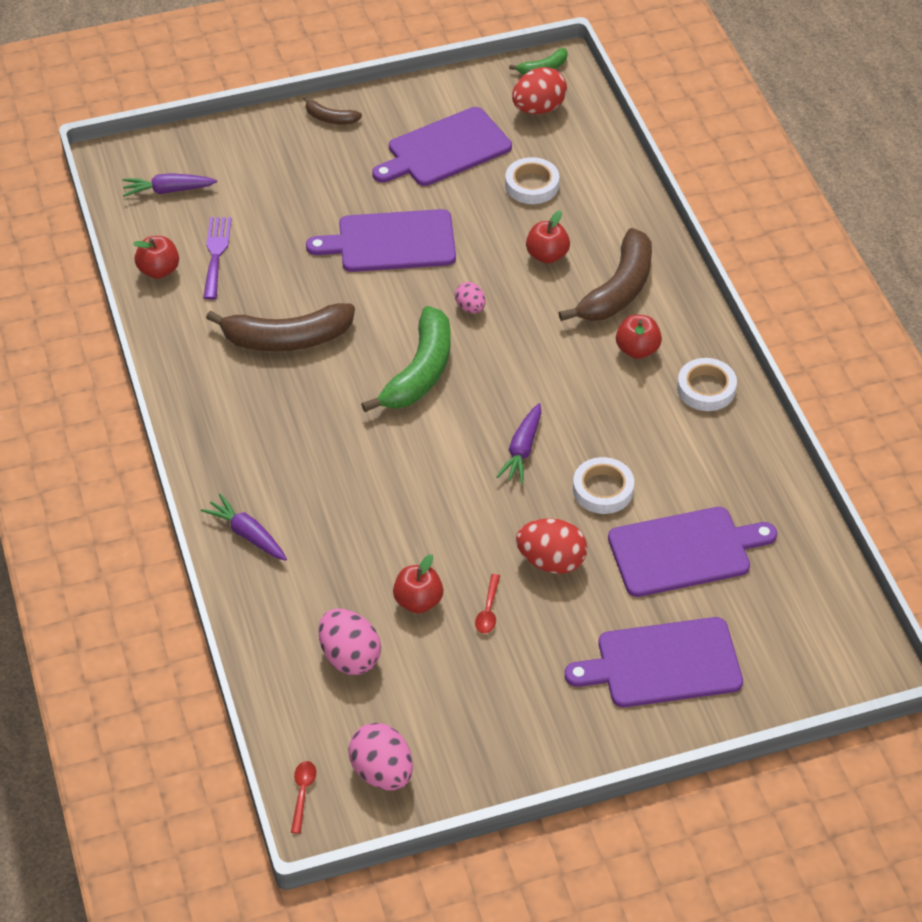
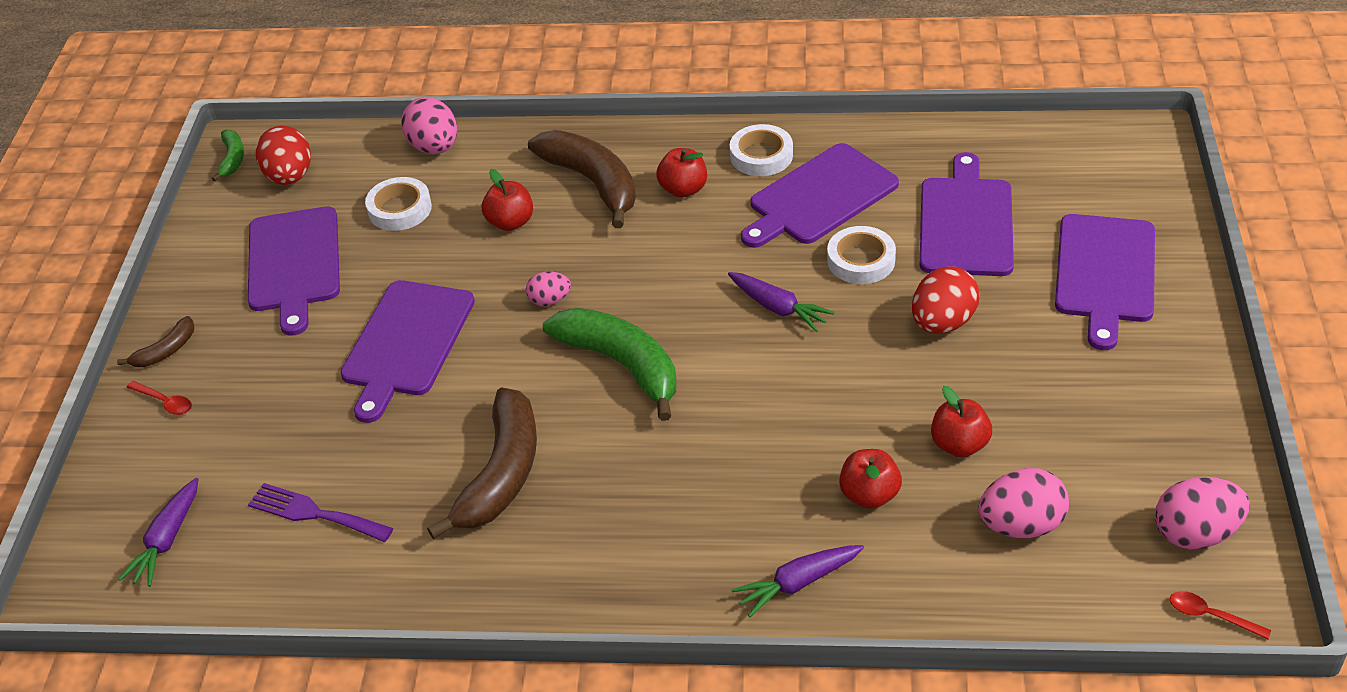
camera: 65 degrees left, 5 degrees down
(159, 270) = (303, 581): red apple -> red apple (869, 495)
(488, 610) = (992, 388): red spoon -> red spoon (165, 402)
(614, 178) = (434, 147): none -> pink egg
(670, 442) = (819, 197): none -> purple cutting board

